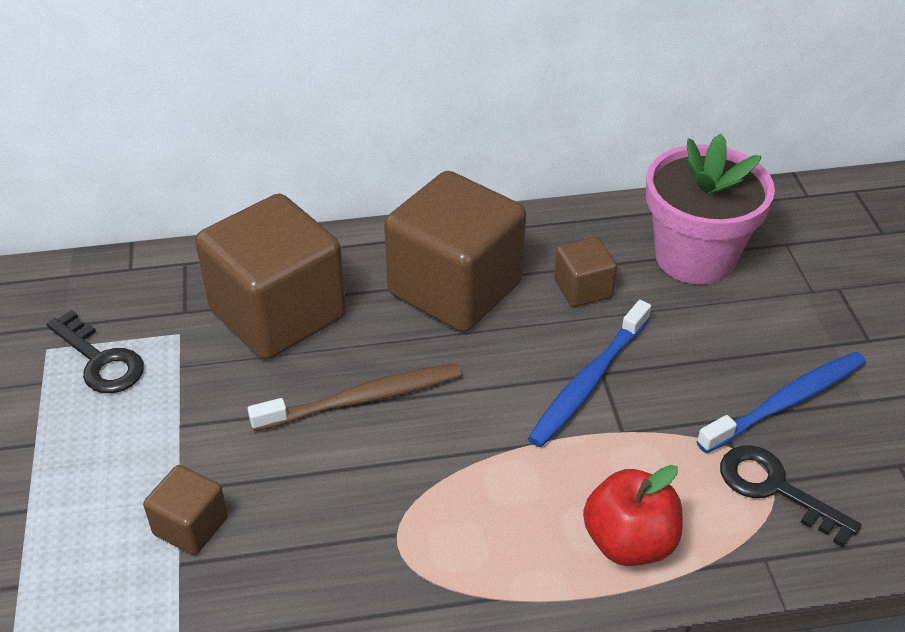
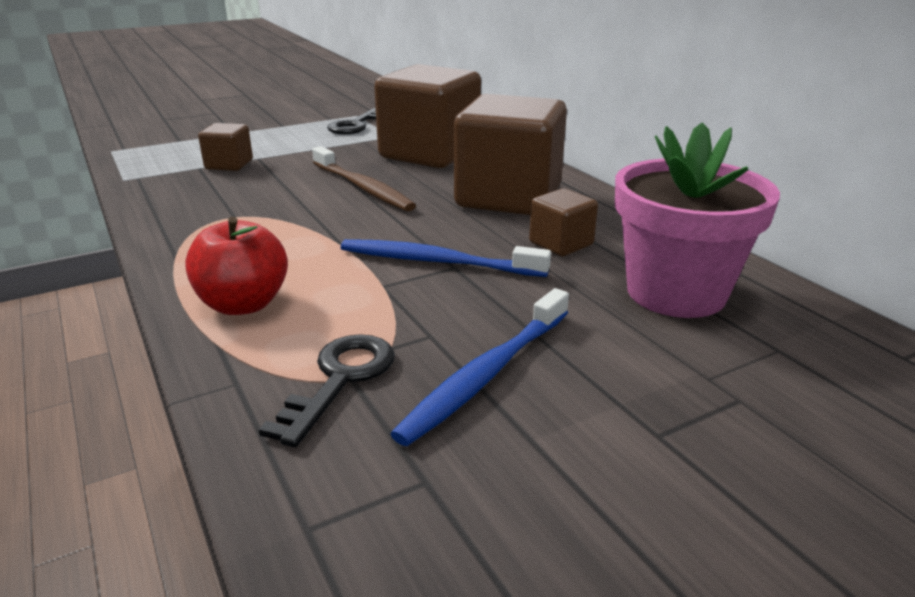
camera: 70 degrees right, 15 degrees down
(787, 402) = (485, 375): blue toothbrush -> blue toothbrush turned 90 degrees clockwise

